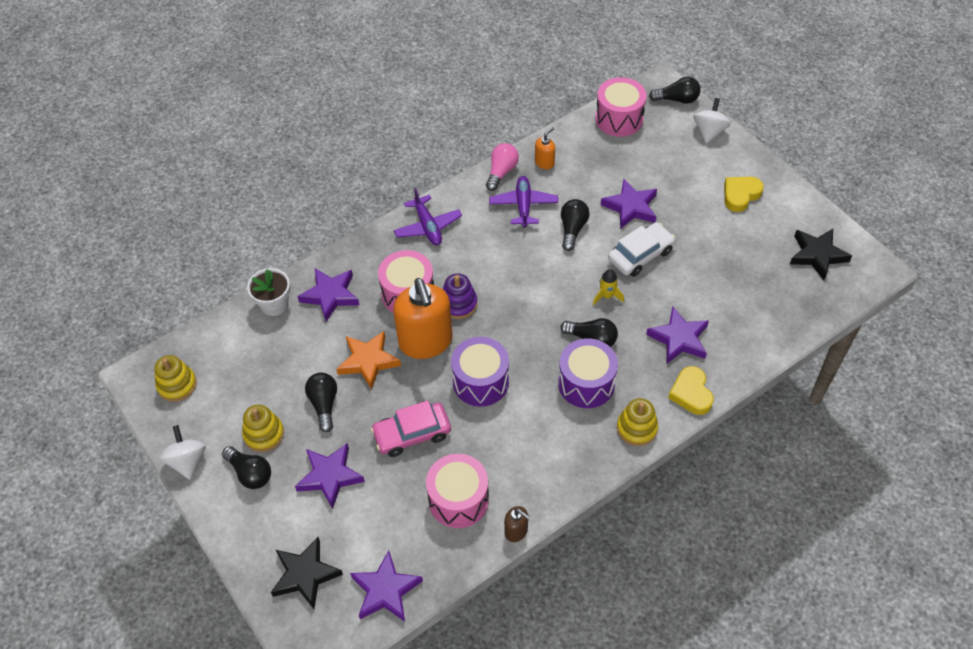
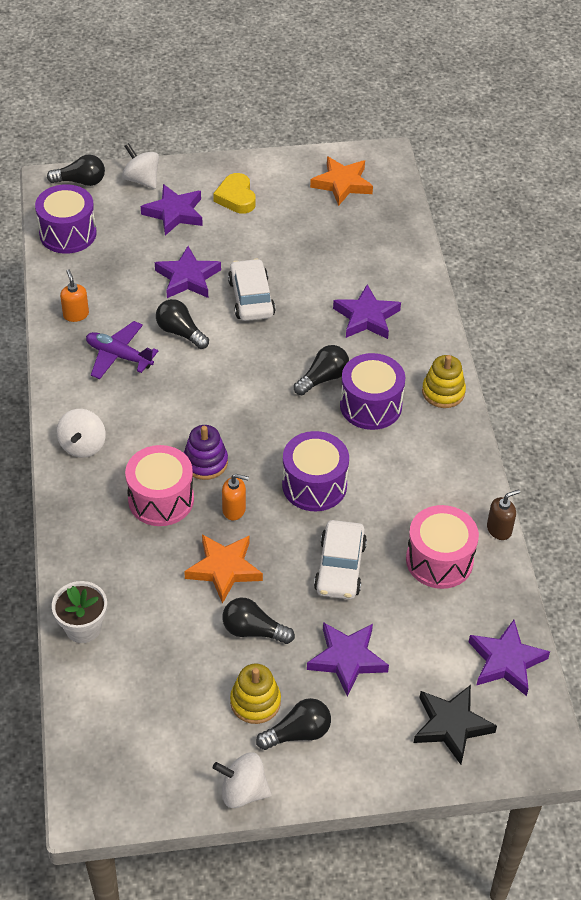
camera: 65 degrees left, 5 degrees down
(177, 385) = (129, 767): yellow stacking toy -> none
(330, 295) = (111, 569): purple star -> purple star (174, 213)
(412, 434) = (340, 567): pink car -> white car
(425, 342) = (234, 510): orange soap dispenser -> orange soap dispenser, size x0.44
(428, 226) = (83, 445): purple plane -> white spinning top
(501, 172) = (59, 353): pink light bulb -> none
(607, 296) = (281, 344): yellow rocket -> none
(619, 119) = (68, 233): pink drum -> purple drum
(677, 99) = (81, 181): black light bulb -> black light bulb turned 60 degrees clockwise
(691, 393) = (430, 337): yellow heart -> none
(817, 255) = (342, 184): black star -> orange star

